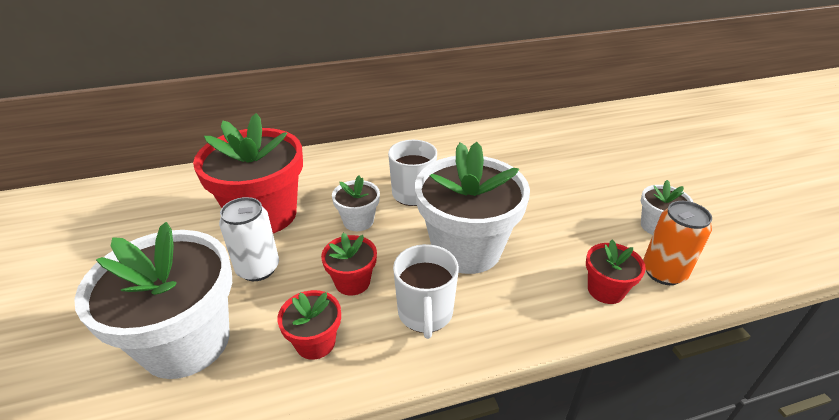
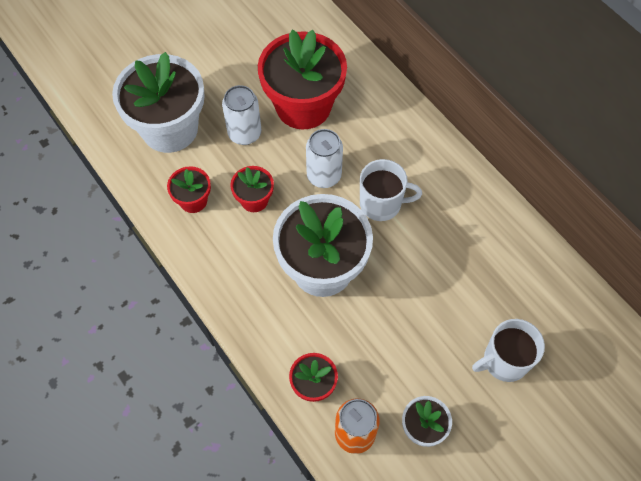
camera: 70 degrees right, 25 degrees up
(358, 221) = (324, 176): white flower pot -> white can
(425, 313) = (241, 259): white mug -> white mug (504, 361)

